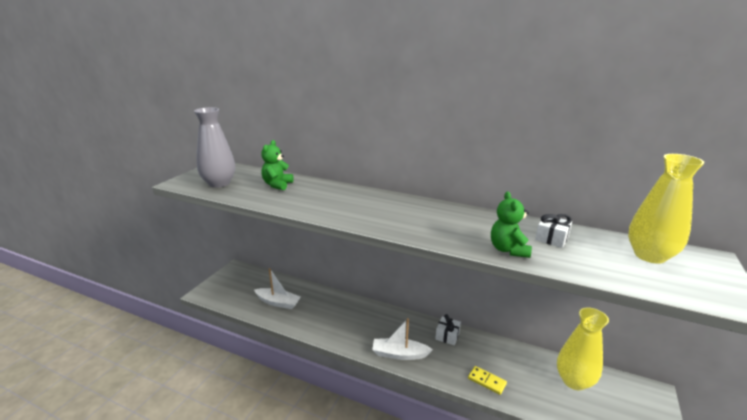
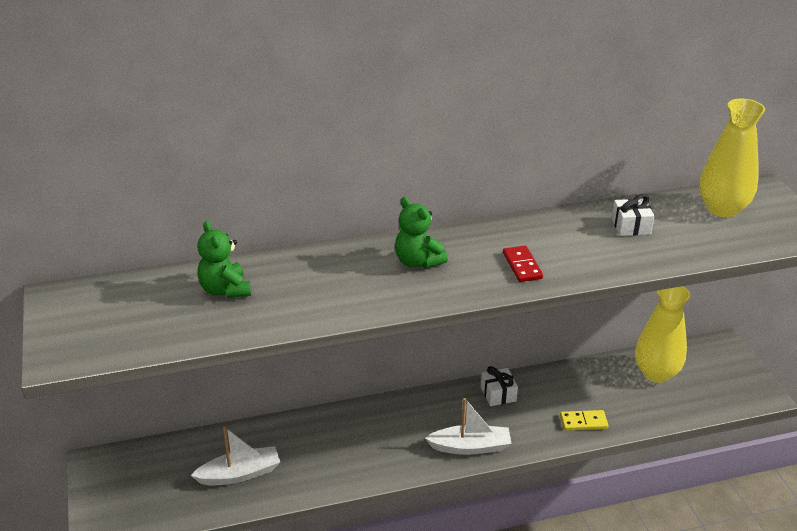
camera: 40 degrees left, 10 degrees up
(219, 183) = (129, 328): grey vase -> none
(399, 354) = (470, 447): white boat -> white boat turned 150 degrees counterclockwise
(441, 230) = (522, 266): none -> red domino
(508, 250) = (610, 261): green teddy bear -> green teddy bear (417, 262)

